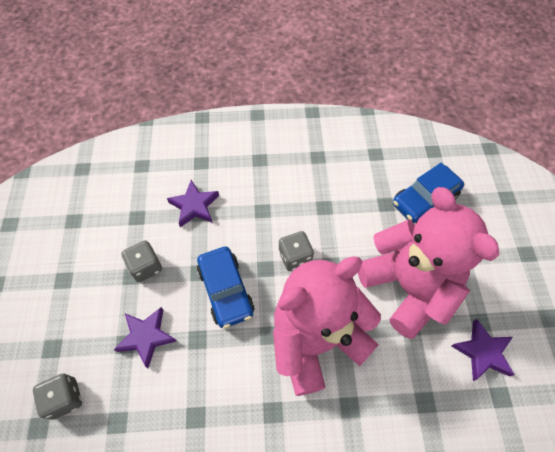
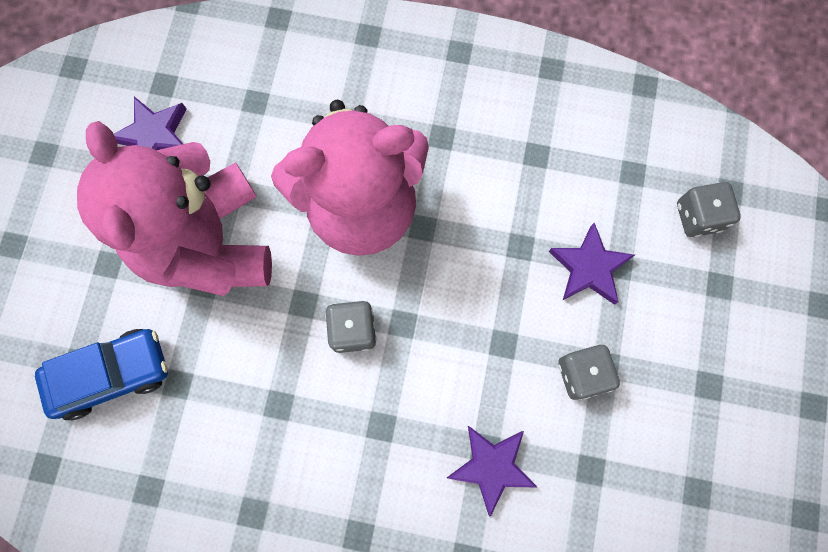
camera: 165 degrees left, 15 degrees up
(226, 291) = (468, 304): blue car -> none

